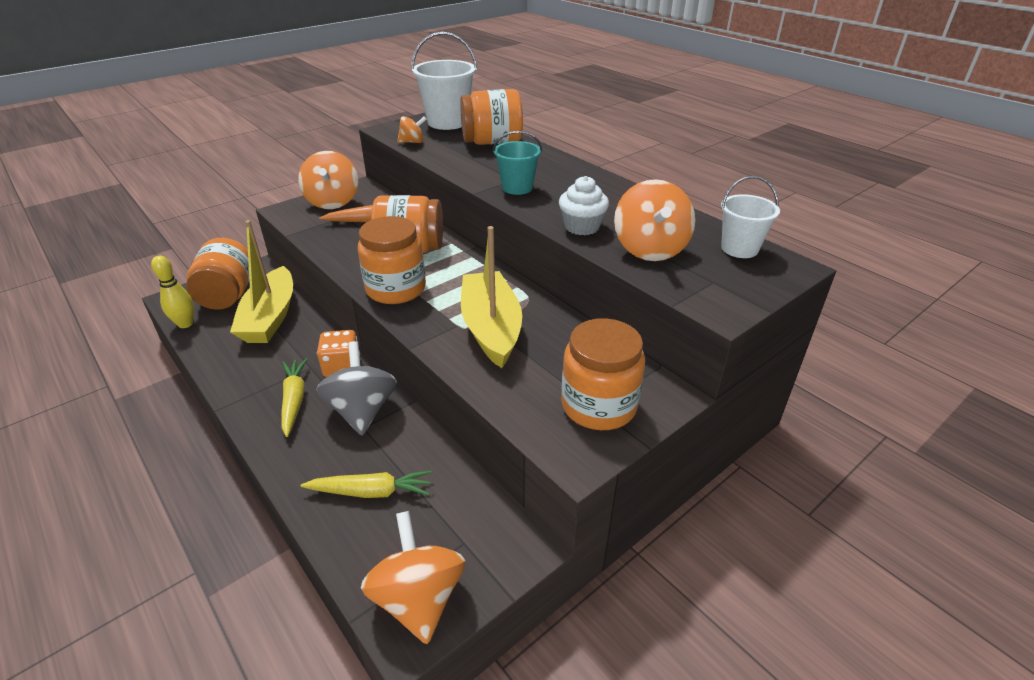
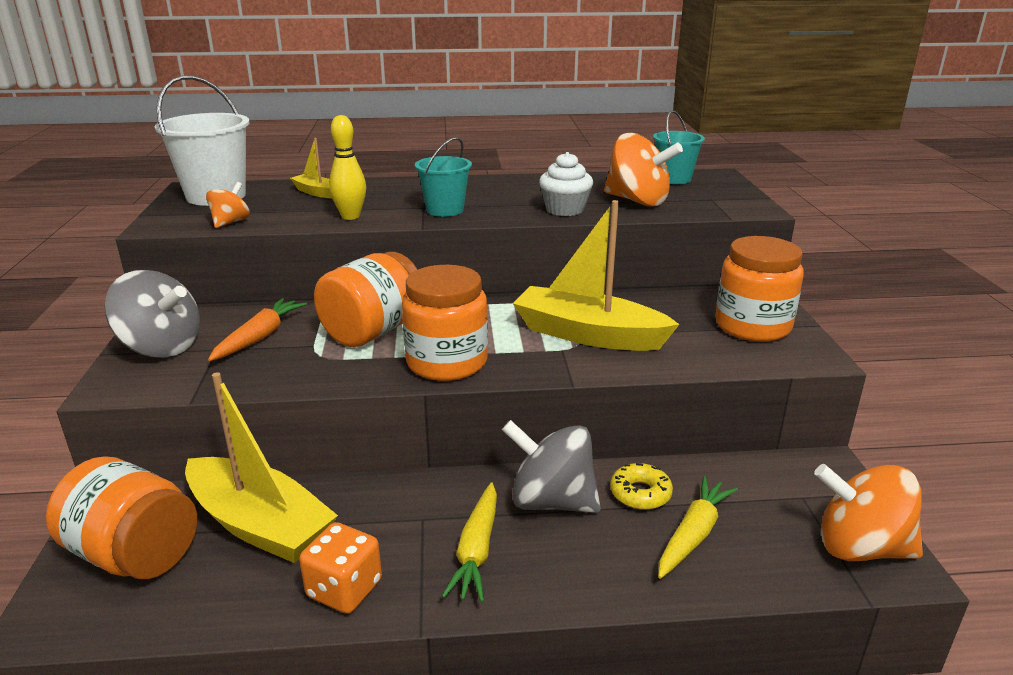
camera: 55 degrees left, 10 degrees down
(185, 324) = (148, 622): yellow bowling pin -> yellow bowling pin (350, 216)
(294, 400) = (476, 551): yellow carrot -> yellow carrot turned 105 degrees counterclockwise
(333, 202) = (161, 347): orange spinning top -> grey spinning top
(342, 367) = (452, 493): orange dice -> orange dice (344, 589)
(400, 448) = (640, 493): none -> yellow donut
(492, 142) = (317, 193): orange jar -> yellow boat
(739, 248) = (674, 179): white bucket -> turquoise bucket

